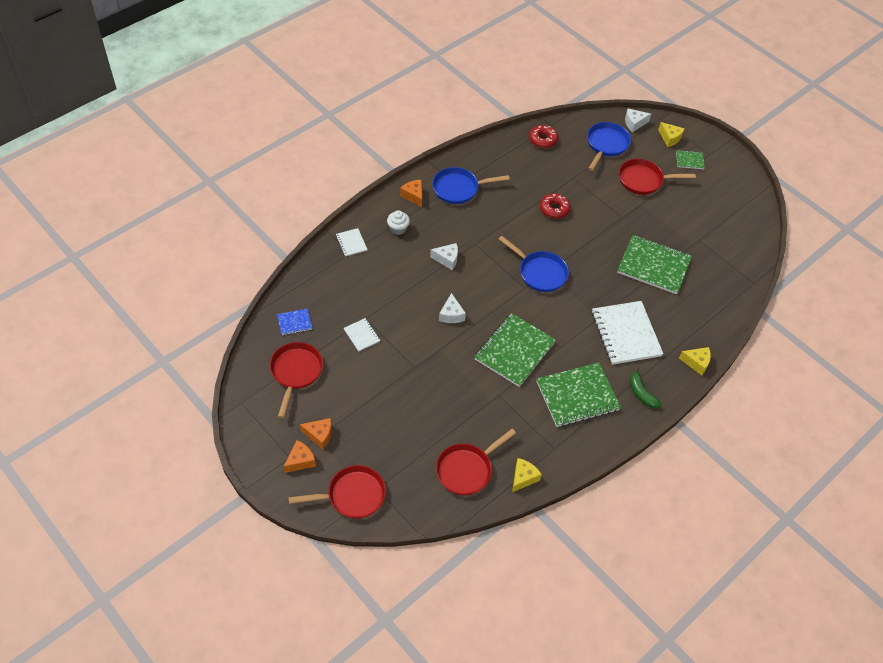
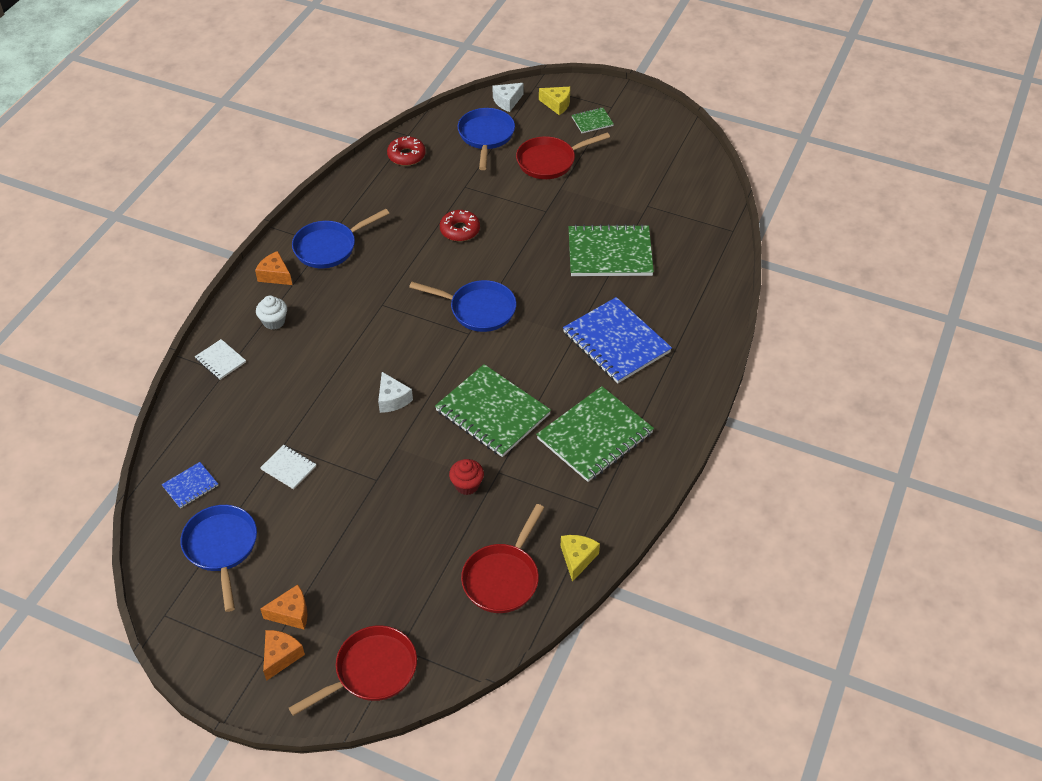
camera: 20 degrees left, 5 degrees down
(296, 372) = (222, 548): red pan -> blue pan
(447, 259) = (355, 335): white cheese -> none
(473, 395) = (467, 485): none -> red cupcake
(514, 351) = (492, 412): green notebook -> green notebook turned 60 degrees counterclockwise
(625, 334) = (616, 342): white notebook -> blue notebook
(641, 393) = (668, 403): green banana -> none
(696, 363) = (714, 344): yellow cheese -> none

